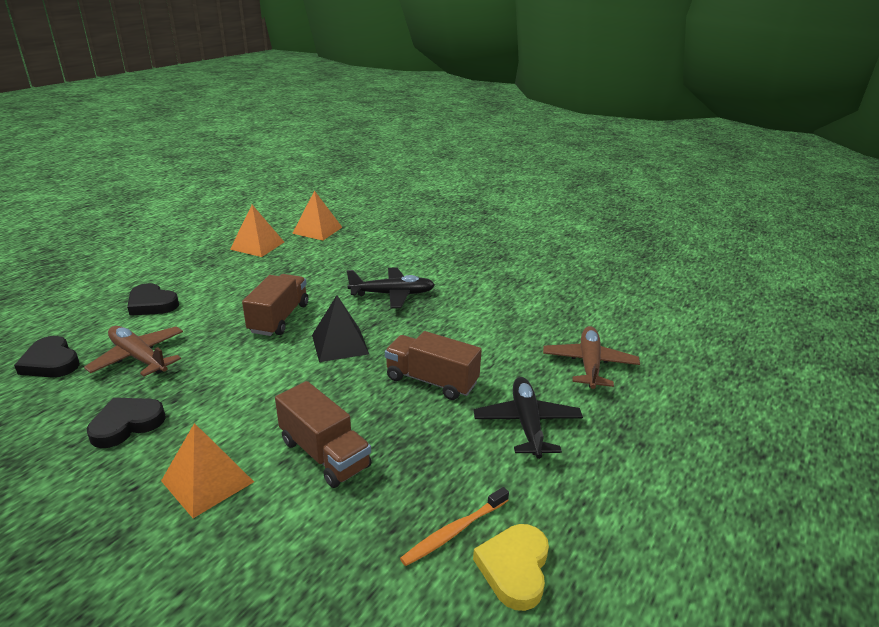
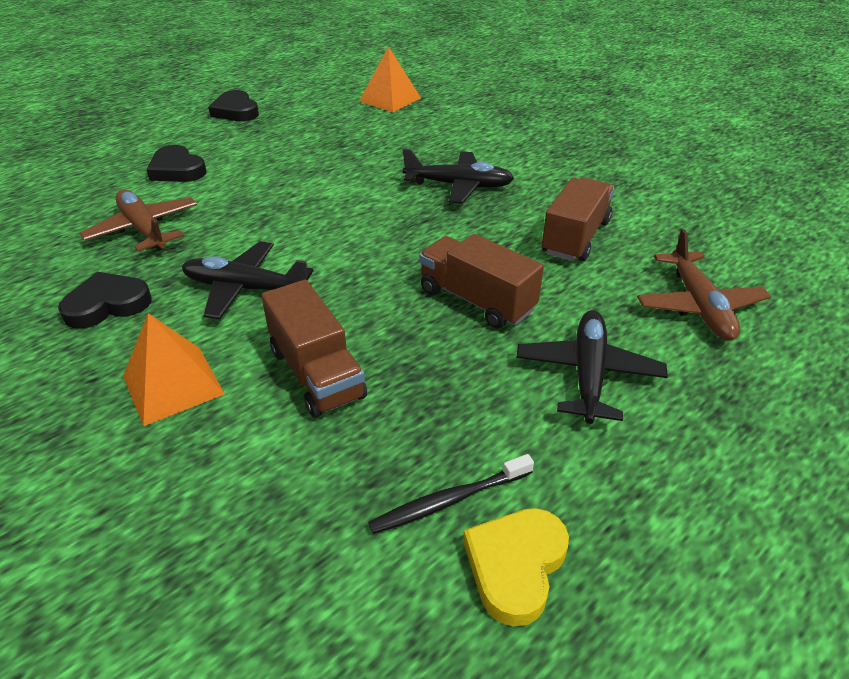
camera: 15 degrees right, 10 degrees up
(51, 362) = (53, 224): black heart -> black heart (236, 111)
(244, 395) = (245, 289): none -> black plane
(257, 245) = (314, 112): orange pyramid -> none
(279, 318) = (313, 201): brown truck -> brown truck (575, 237)
(340, 344) = (376, 240): black pyramid -> none
(454, 531) = (449, 500): orange toothbrush -> black toothbrush
(589, 364) = (699, 306): brown plane -> brown plane turned 150 degrees clockwise

